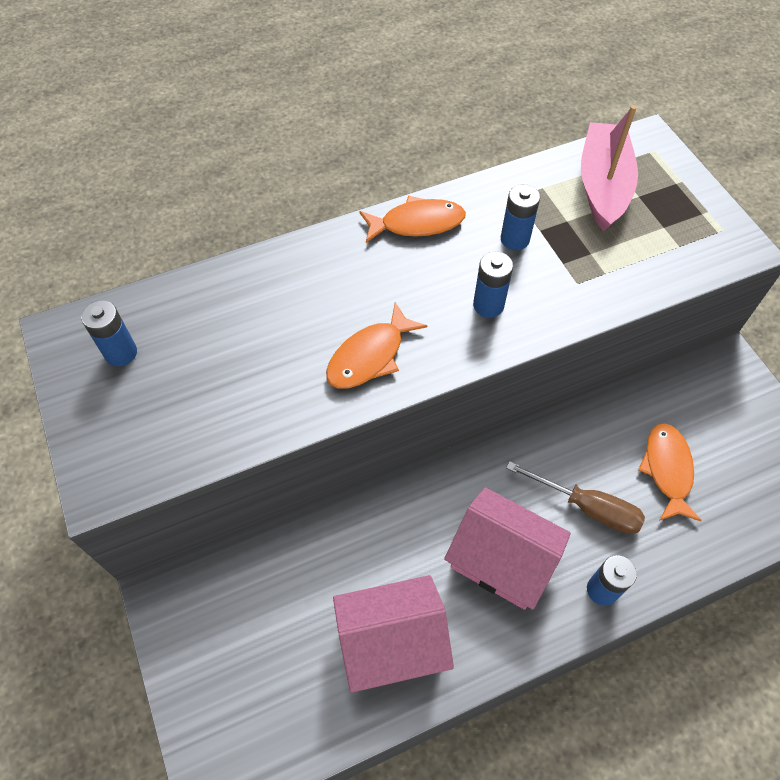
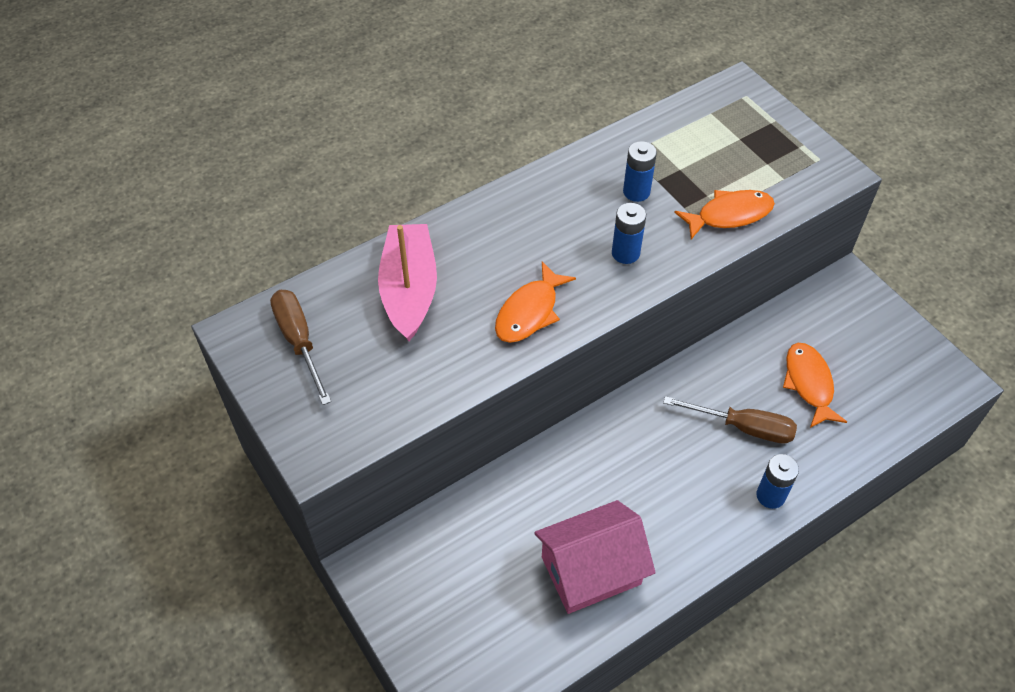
camera: 10 degrees left, 5 degrees down
(121, 353) = (299, 342): blue battery -> brown screwdriver
(417, 223) = (544, 189): orange fish -> orange fish (729, 215)
(501, 560) = (675, 485): pink house -> none
(602, 185) = (705, 133): pink boat -> pink boat (409, 290)

